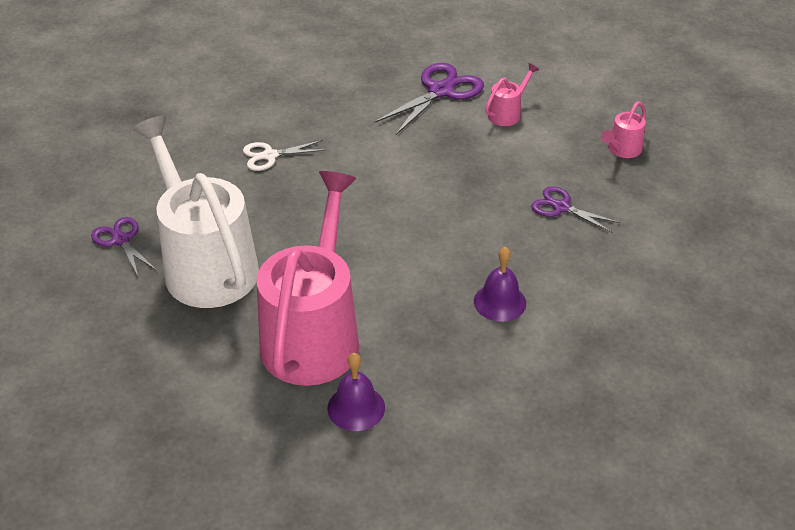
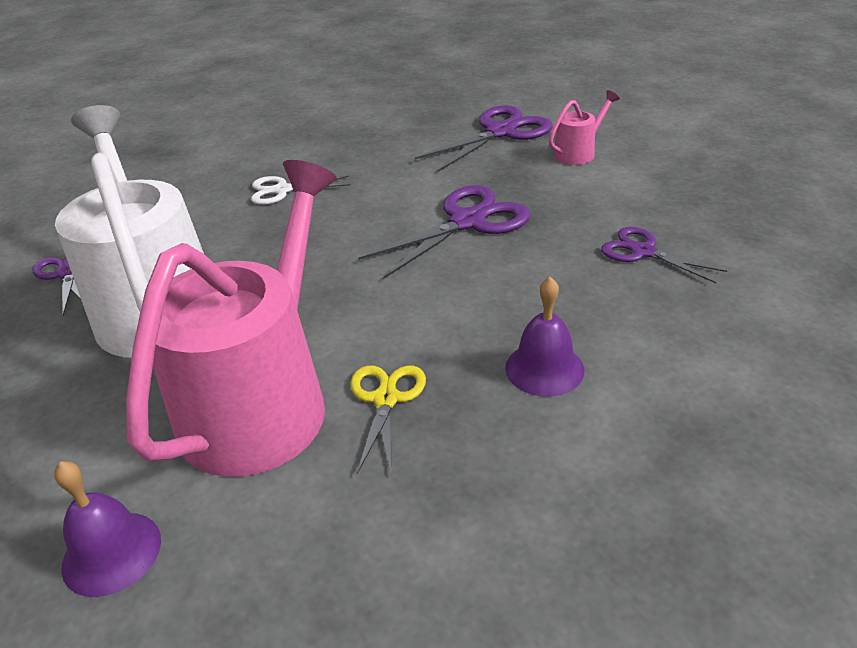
camera: 10 degrees right, 5 degrees down
(356, 407) = (290, 518): purple bell -> purple bell (111, 552)
(397, 329) = (386, 399): none -> yellow scissors
(428, 184) = (467, 222): none -> purple scissors
(622, 150) = (726, 190): pink watering can -> none

